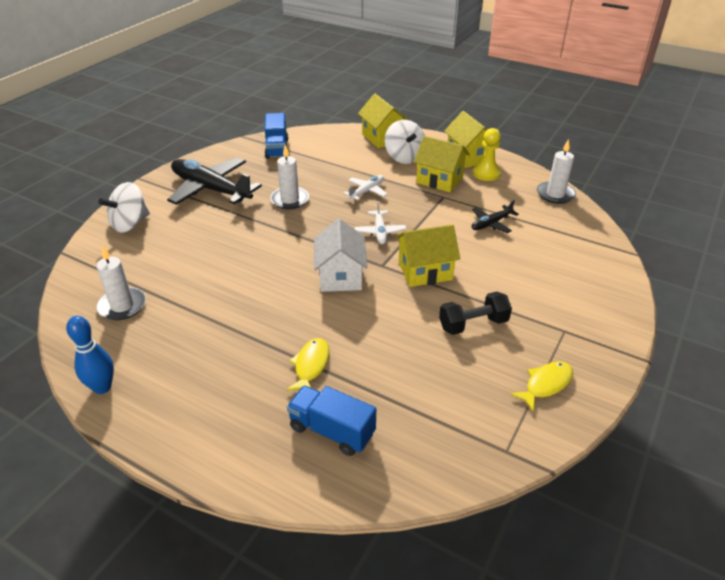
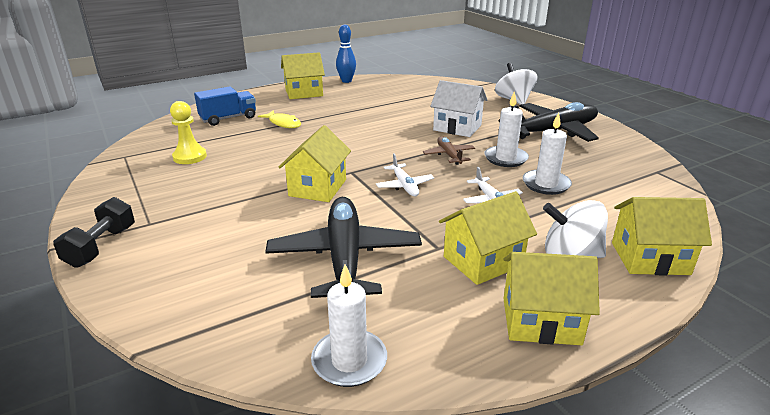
camera: 120 degrees right, 10 degrees down
(122, 306) = (412, 90): white candle -> white candle (546, 184)
(183, 408) = (304, 93): none -> yellow house
(277, 148) = (636, 175): blue truck -> none
(306, 226) = (449, 155): none -> brown plane
(340, 276) = (359, 152): white house -> white house (457, 127)
(380, 231) = (404, 185): white plane -> white plane turned 135 degrees counterclockwise
(473, 324) = (227, 185): black dumbbell -> black dumbbell (101, 246)
(486, 173) = (471, 314): yellow pawn -> yellow pawn (190, 157)
(491, 223) = (345, 258): black plane -> black plane, size x2.08
(546, 384) = (130, 189): yellow fish -> none

